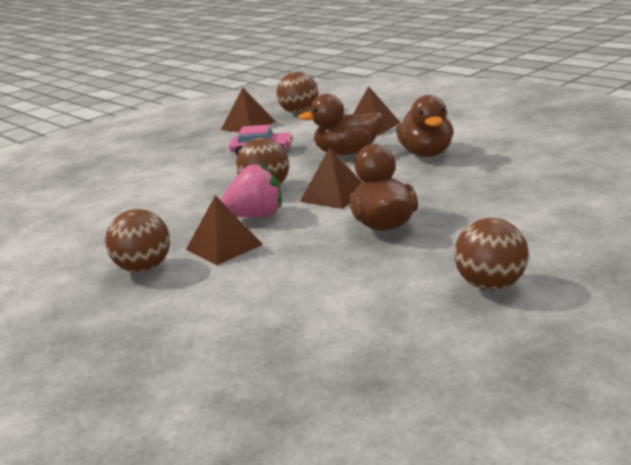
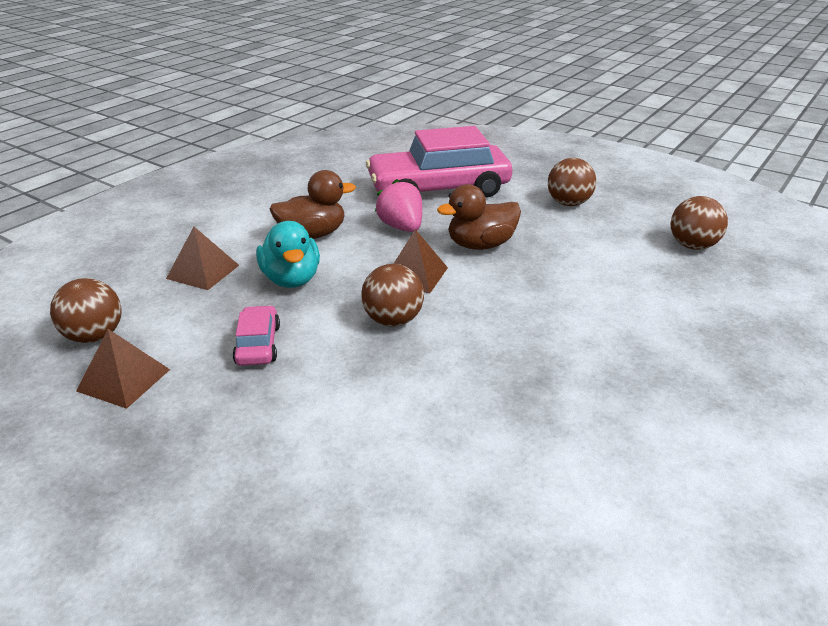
camera: 105 degrees left, 10 degrees up
(144, 268) = (605, 365): brown ball -> brown ball (692, 246)
(224, 247) = (542, 322): brown pyramid -> none
(256, 216) = (468, 314): pink strawberry -> pink strawberry (401, 227)
(347, 153) = (291, 279): brown duck -> turquoise duck
(540, 204) = (438, 189): none -> pink car

